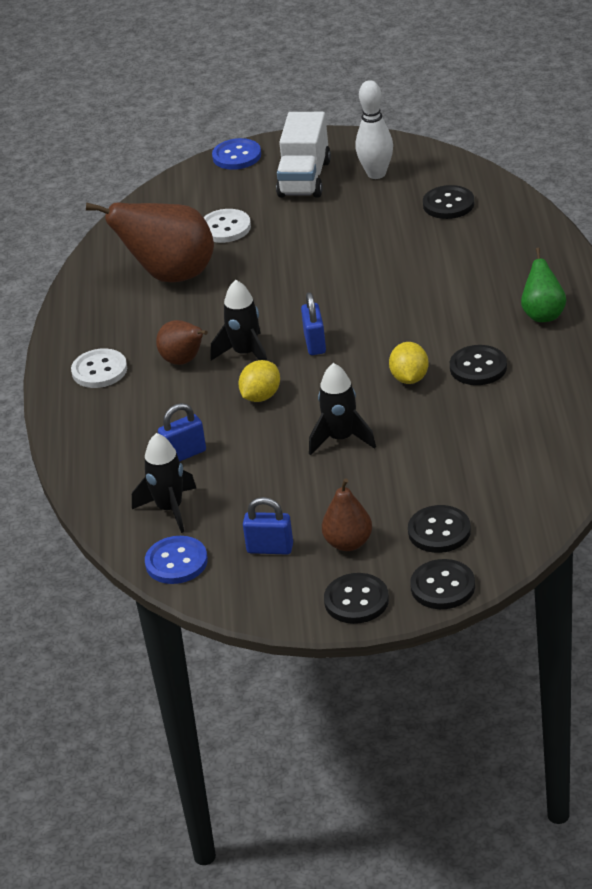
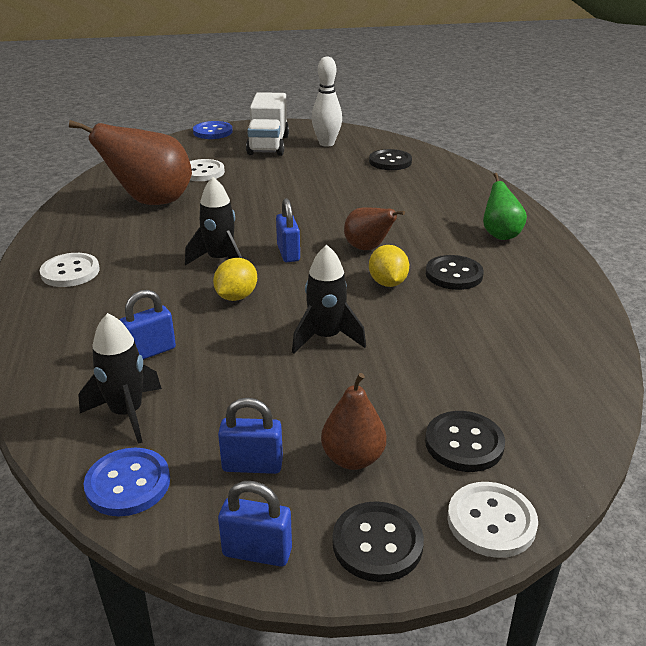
camera: 10 degrees left, 5 degrees down
(184, 361) = (158, 265): brown pear -> brown pear (368, 248)
(271, 606) = (257, 552): none -> blue padlock
(442, 586) = (491, 521): black button -> white button

